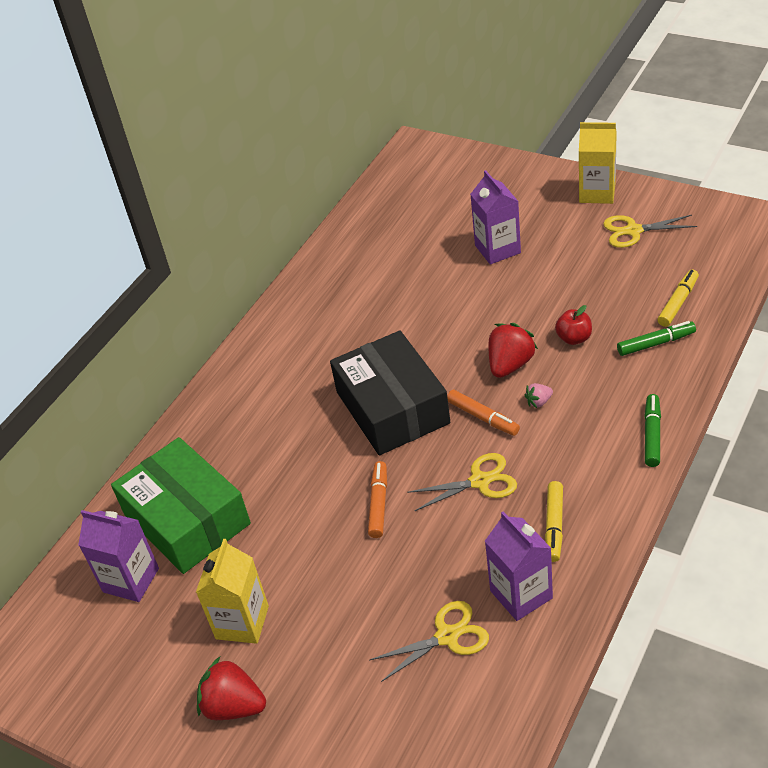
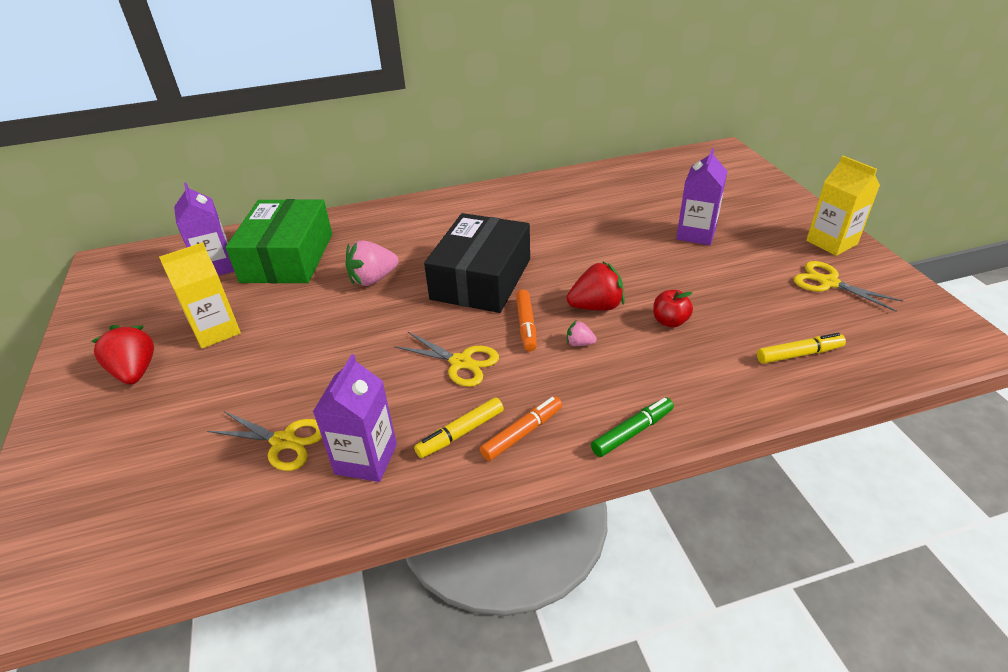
camera: 40 degrees right, 5 degrees down
(302, 476) = (373, 279): none -> pink strawberry
(379, 504) = (384, 326): orange marker -> orange marker (522, 433)
(656, 343) = (735, 369): green marker -> none

